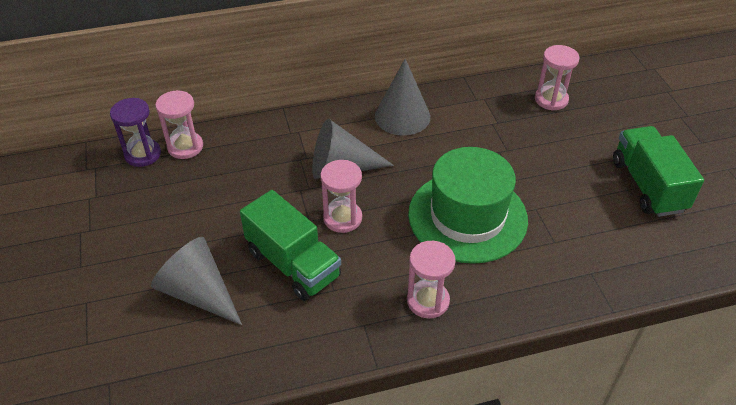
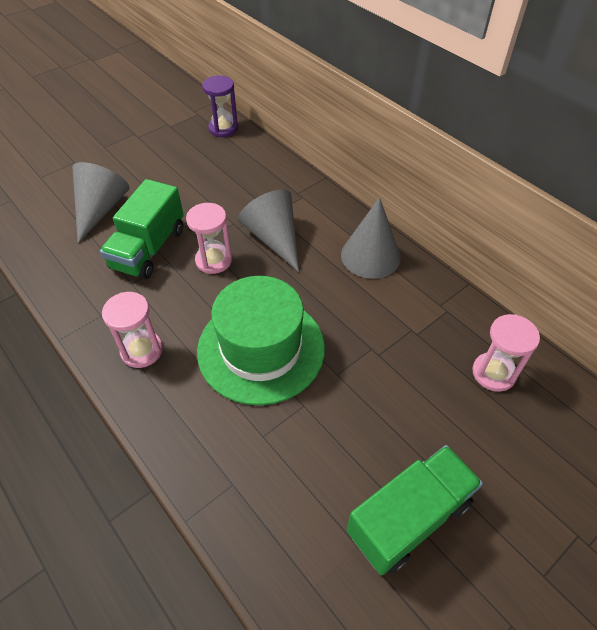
camera: 65 degrees right, 5 degrees up
(185, 147) = (244, 144): pink hourglass -> none

